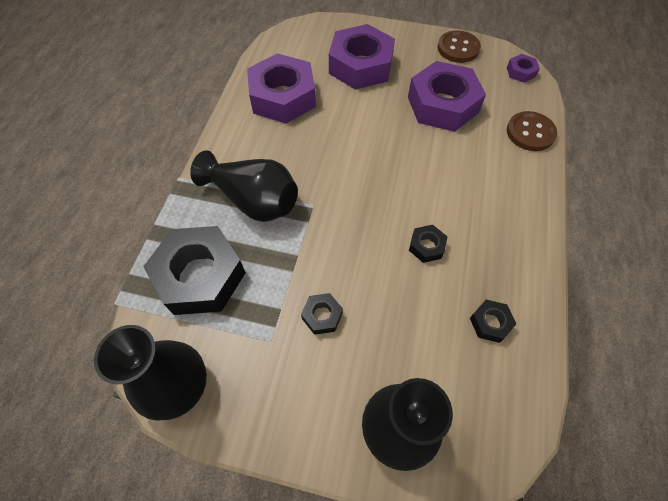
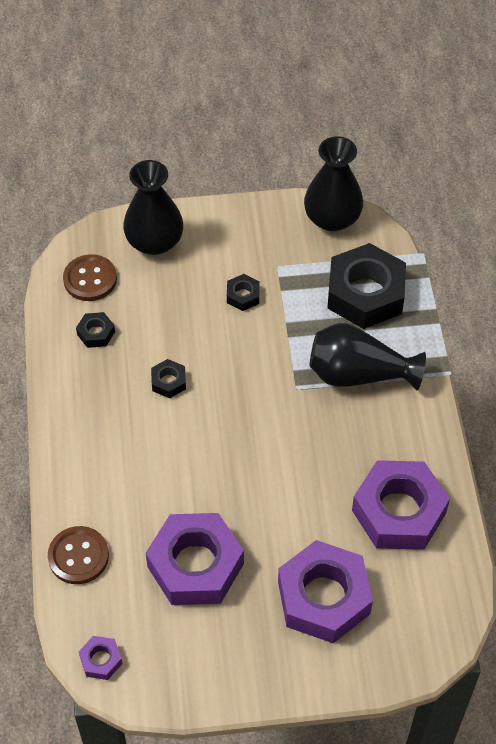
camera: 160 degrees right, 5 degrees down
(458, 48) = (198, 679): brown button -> brown button (90, 279)

